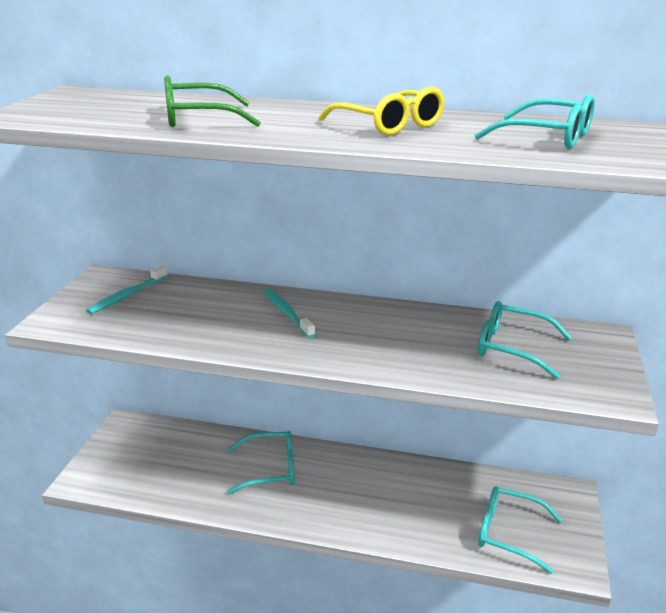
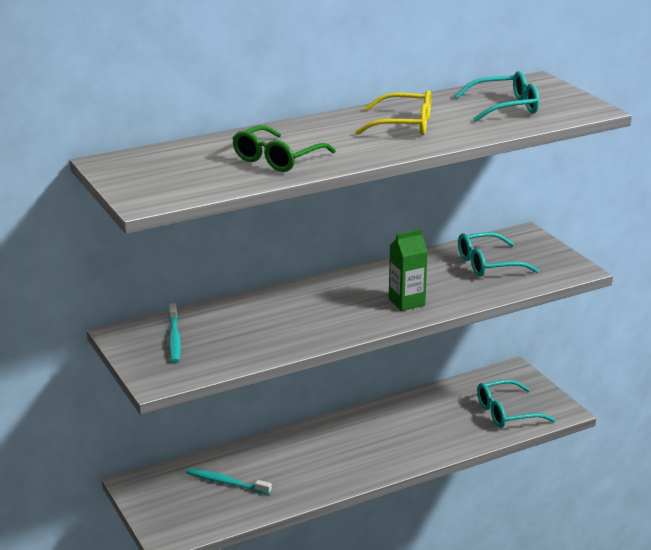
camera: 40 degrees left, 0 degrees up
(270, 469) = (303, 455): turquoise glasses -> none
(287, 313) = (316, 301): turquoise toothbrush -> turquoise toothbrush (226, 482)
(365, 349) = (406, 302): none -> green carton

